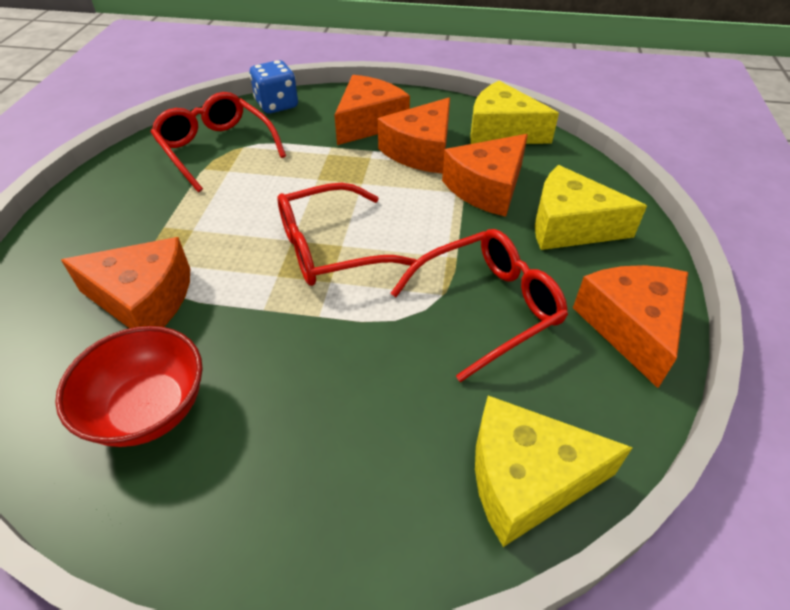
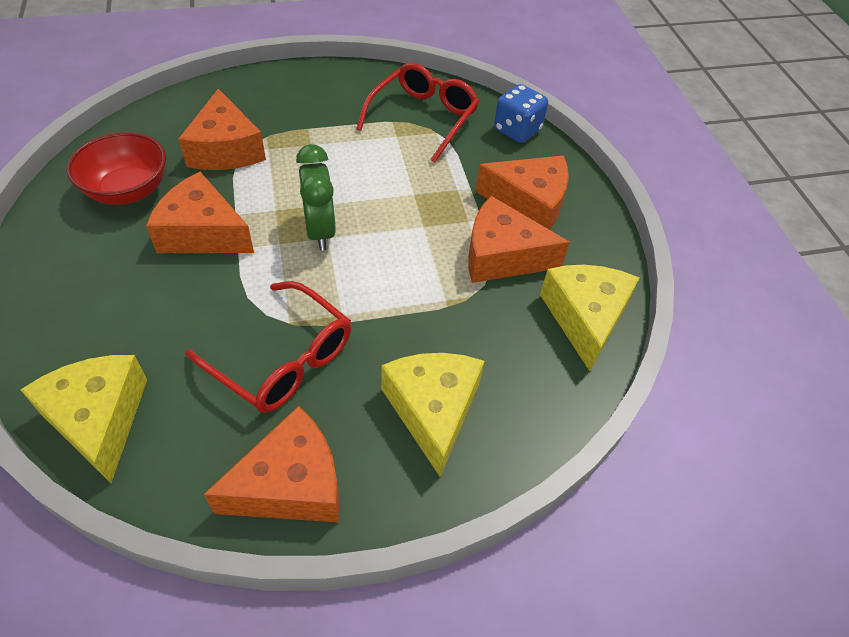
camera: 65 degrees right, 5 degrees up
(330, 248) = (320, 231): red glasses -> green clock
(487, 188) = (465, 325): orange cheese -> orange cheese (202, 233)

